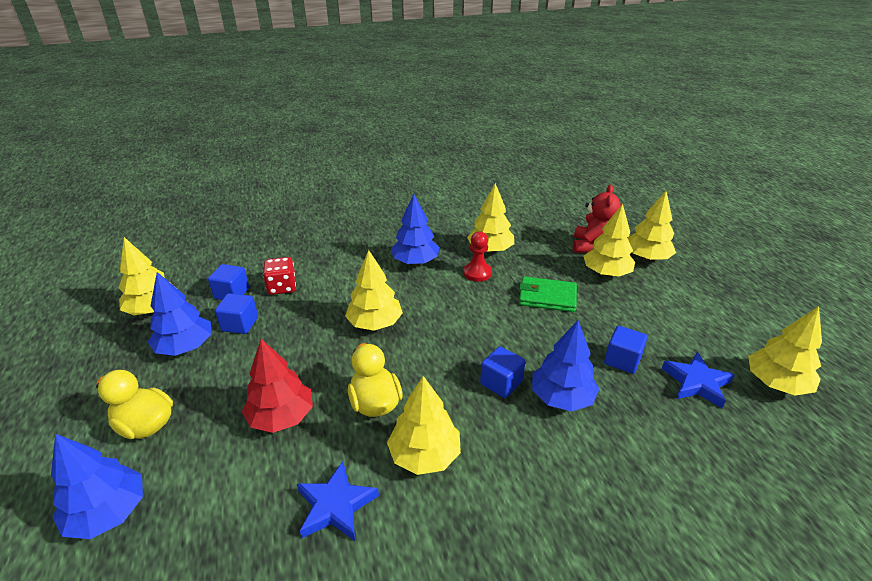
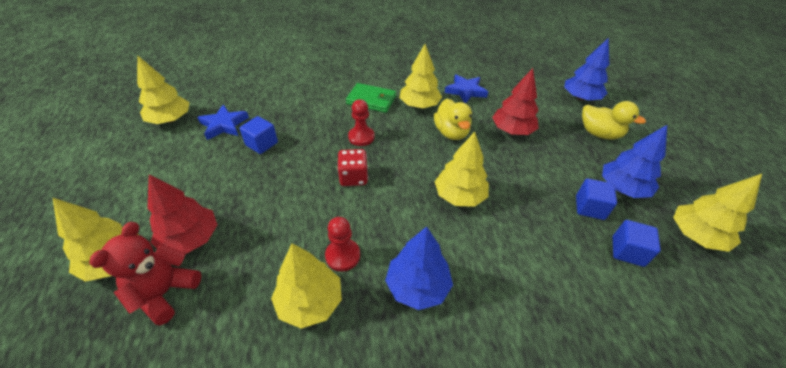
camera: 175 degrees left, 10 degrees up
(282, 287) = (574, 255): red dice -> red dice (353, 177)
(501, 383) = (361, 137): blue cube -> red pawn
(547, 297) = (281, 211): green wallet -> green wallet (371, 100)
(561, 398) = (324, 125): blue tree -> none
(606, 273) = (191, 239): yellow tree -> red tree

